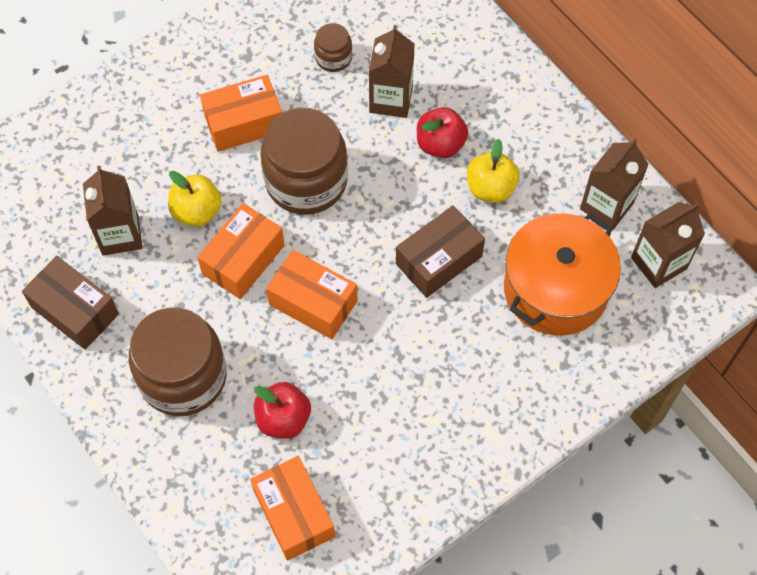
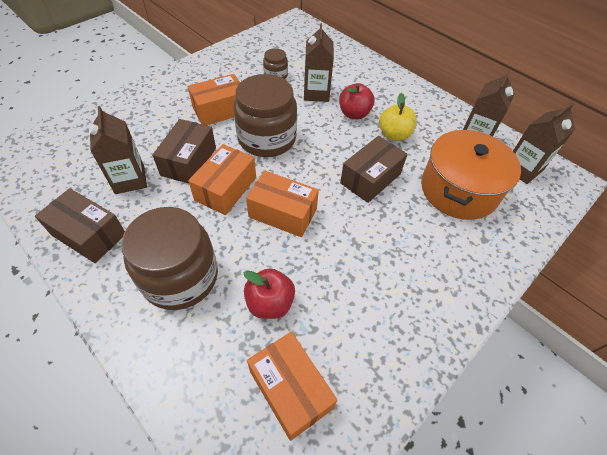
camera: 10 degrees left, 10 degrees down
(197, 211) = (189, 161): yellow apple -> brown box

